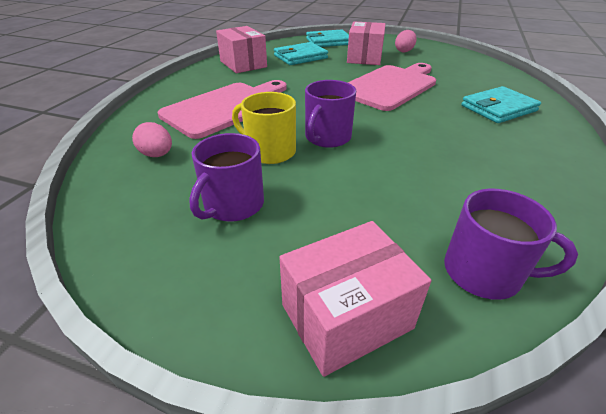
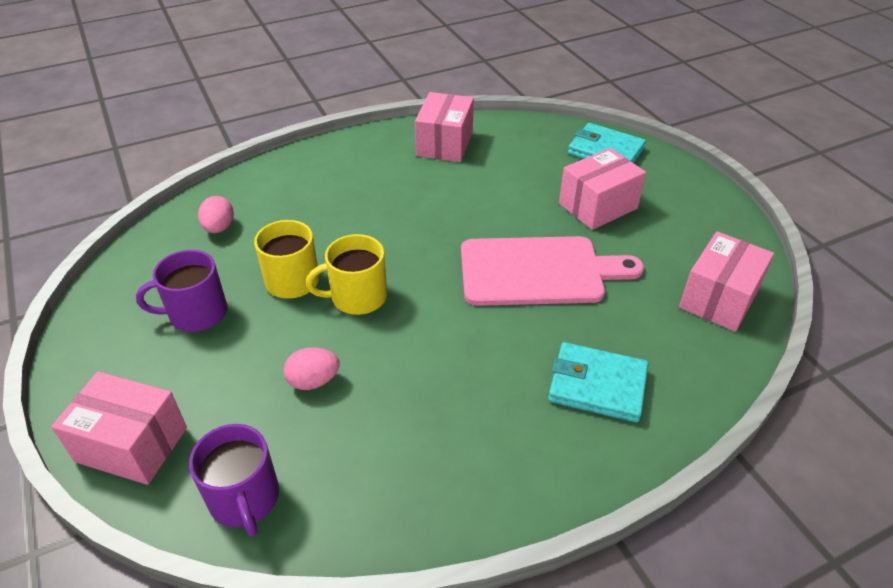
camera: 45 degrees right, 5 degrees up
(225, 108) = (336, 203): pink cutting board -> none
(300, 57) = (523, 163): turquoise wallet -> none
(327, 137) = (357, 297): purple mug -> yellow mug
(404, 51) = (675, 222): pink egg -> pink egg (313, 381)
(468, 64) = (718, 298): none -> pink box

